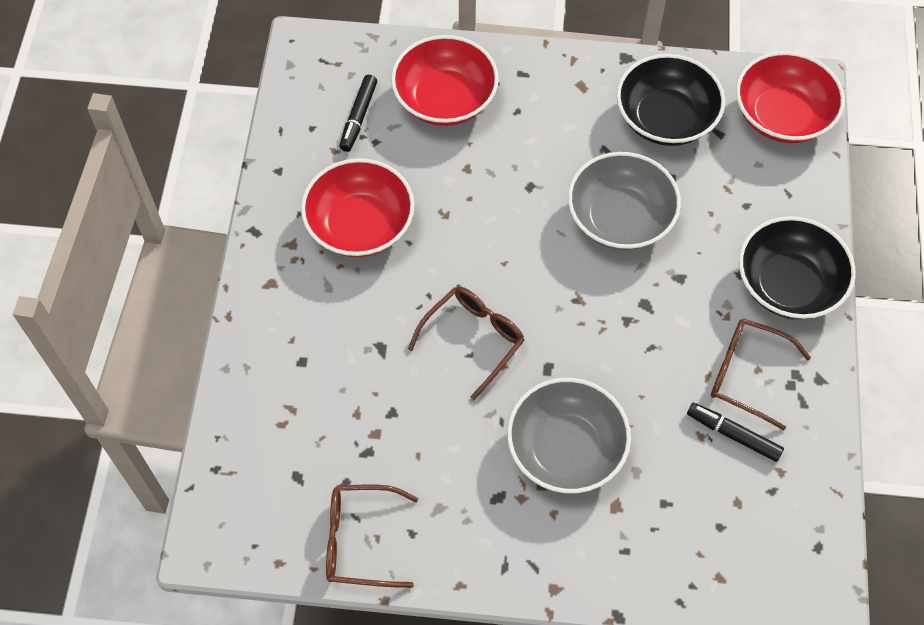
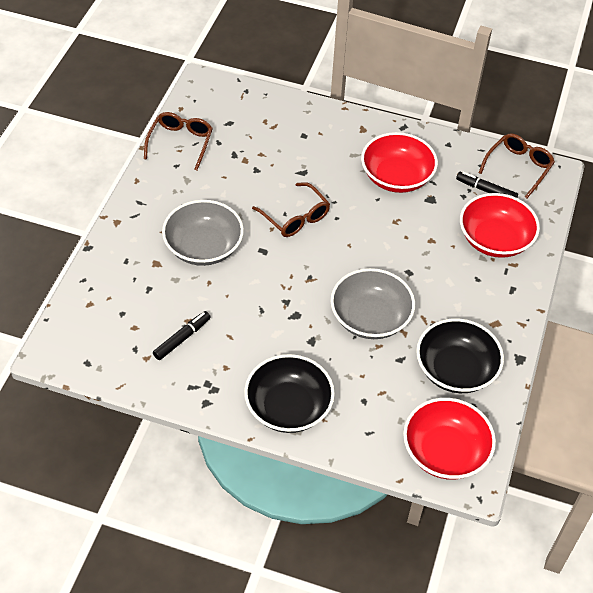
camera: 100 degrees right, 10 degrees down
(747, 374) = (224, 359): brown glasses -> brown glasses (518, 167)

